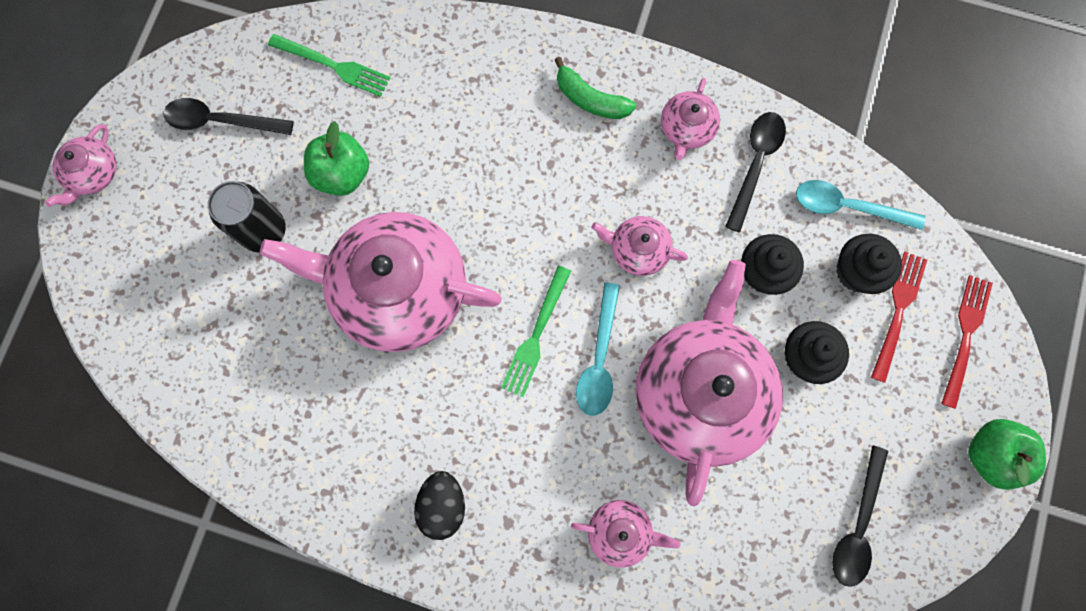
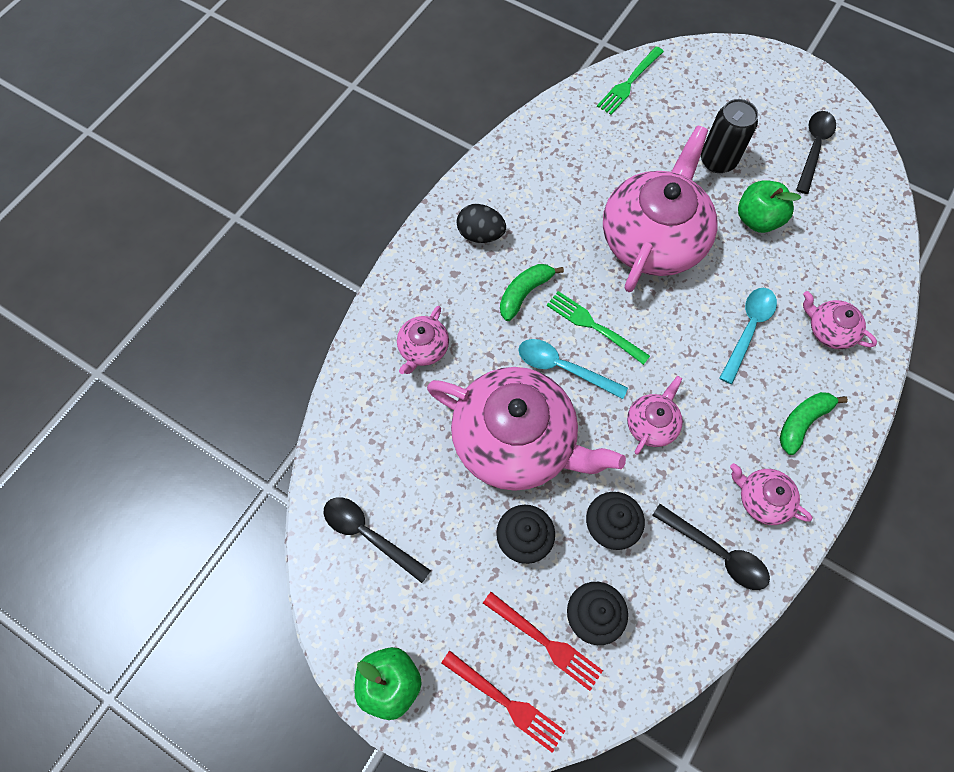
camera: 105 degrees right, 10 degrees down
(93, 173) = (780, 67): pink teapot -> pink teapot (829, 330)
(334, 66) = (855, 231): green fork -> green fork (629, 83)
(513, 427) = (524, 293): none -> green banana
(847, 207) = (659, 629): turquoise spoon -> turquoise spoon (748, 329)

